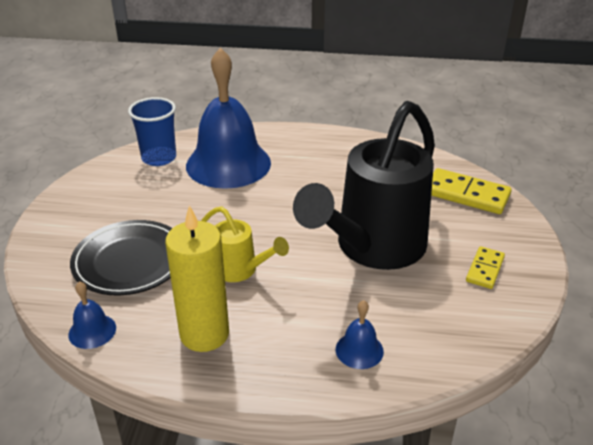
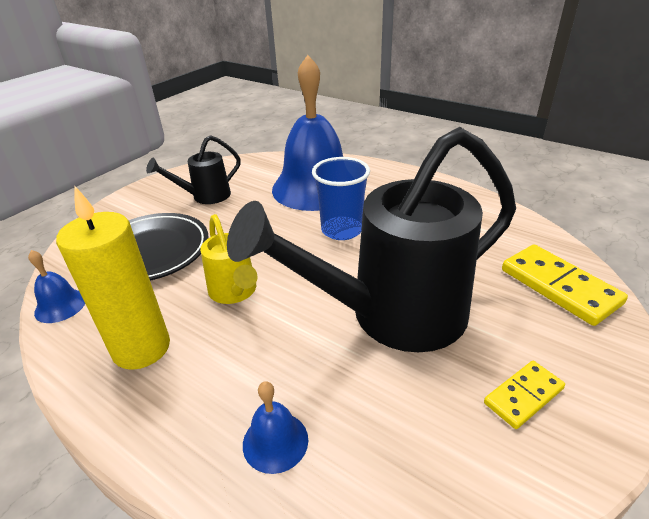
camera: 30 degrees right, 0 degrees up
(129, 198) = (206, 196): none -> black watering can
(159, 158) = (261, 169): blue cup -> blue cup (341, 230)

